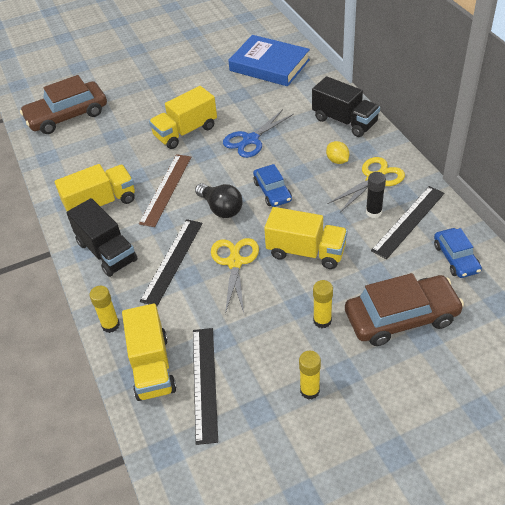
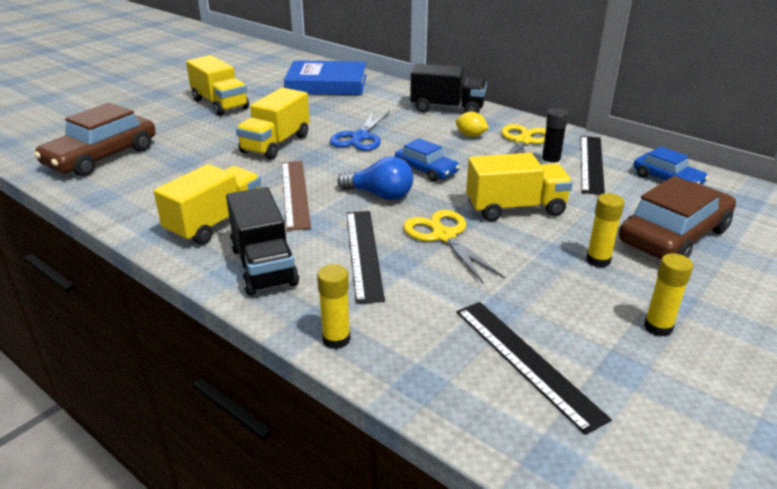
camera: 30 degrees left, 15 degrees down
(107, 252) = (264, 266): black truck -> black truck turned 45 degrees clockwise
(152, 366) = (438, 366): yellow truck -> yellow truck (220, 104)
(221, 208) = (380, 195): black light bulb -> blue light bulb

